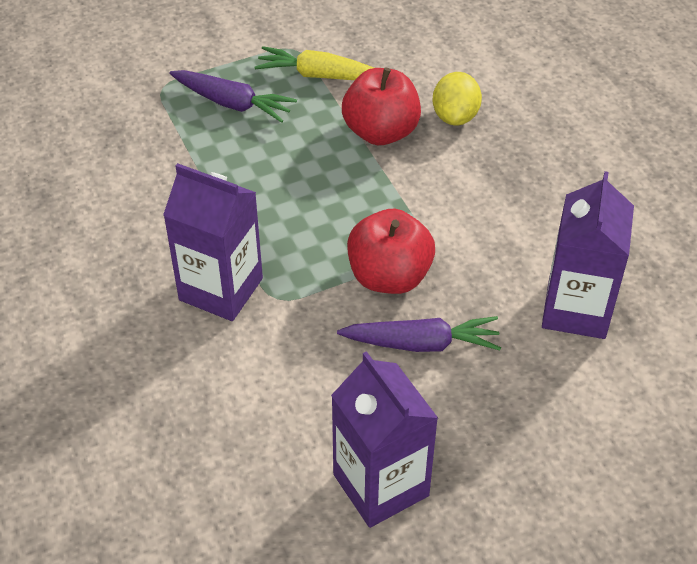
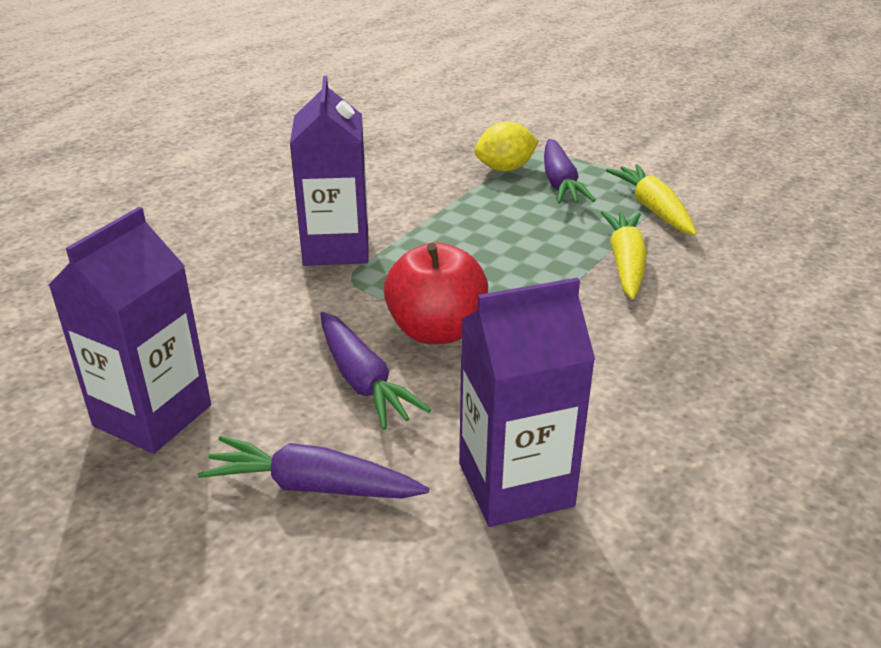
camera: 60 degrees right, 15 degrees down
(381, 132) = (625, 263): red apple -> yellow carrot
(455, 116) = (708, 299): yellow lemon -> yellow lemon (505, 169)
(518, 413) = (313, 486): none -> purple carrot

